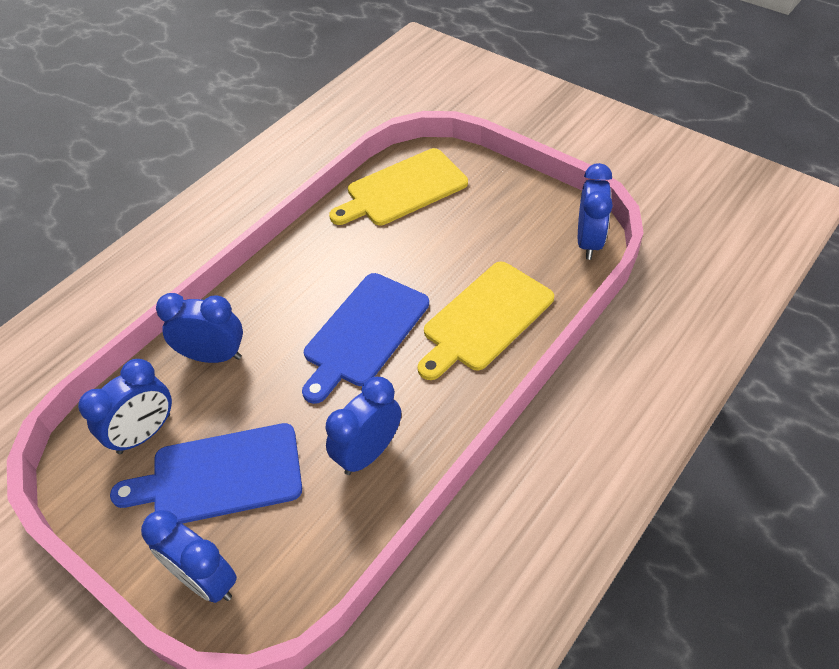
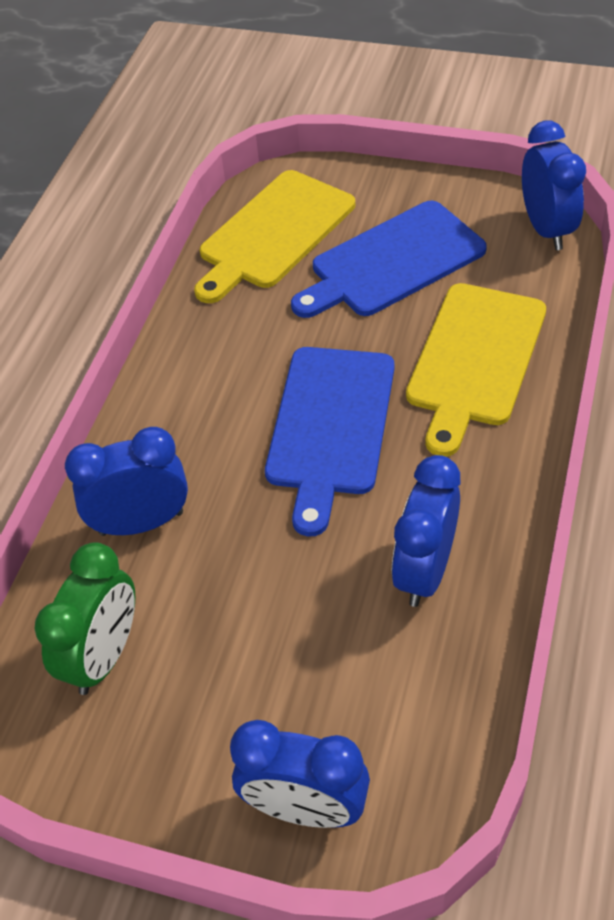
camera: 20 degrees left, 0 degrees up
(144, 434) = (104, 656): blue clock -> green clock
(220, 475) = (244, 670): blue cutting board -> blue cutting board (392, 262)

